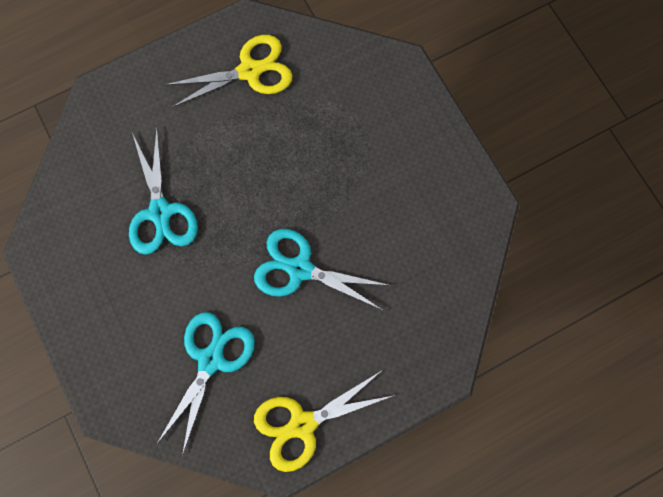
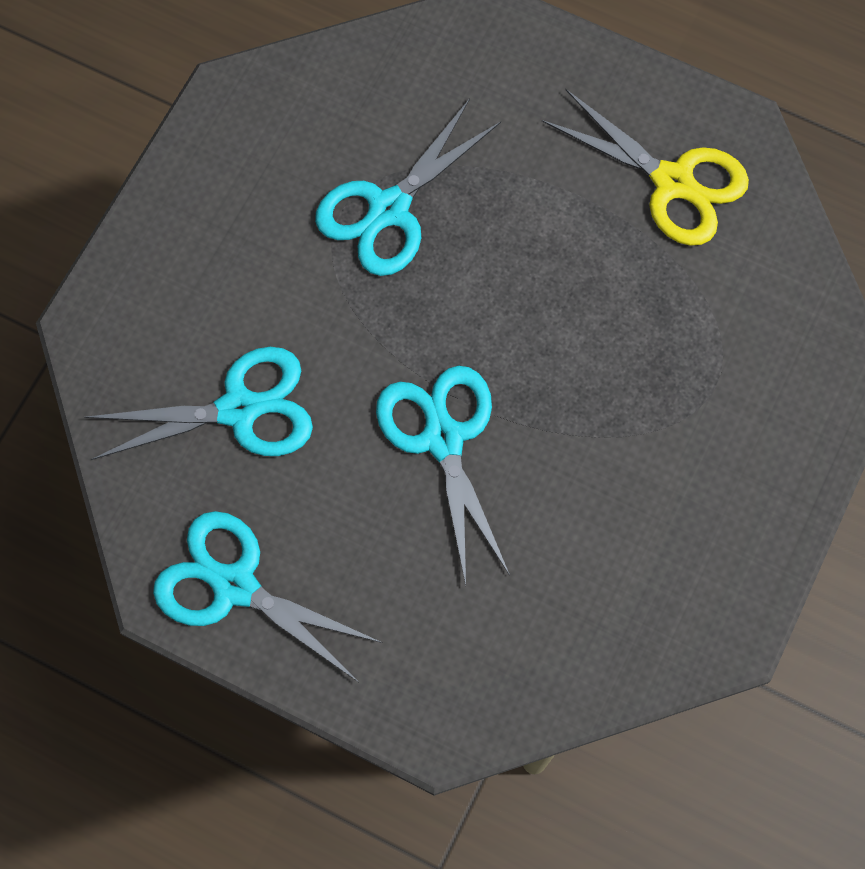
camera: 55 degrees right, 5 degrees down
(302, 424) = (234, 585): yellow scissors -> turquoise scissors

